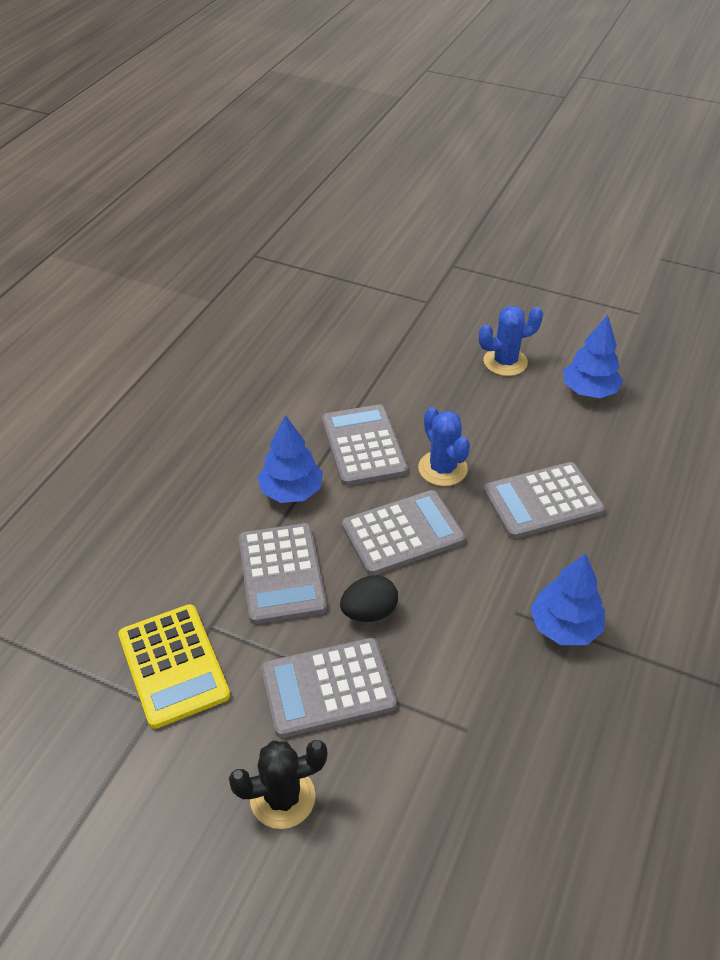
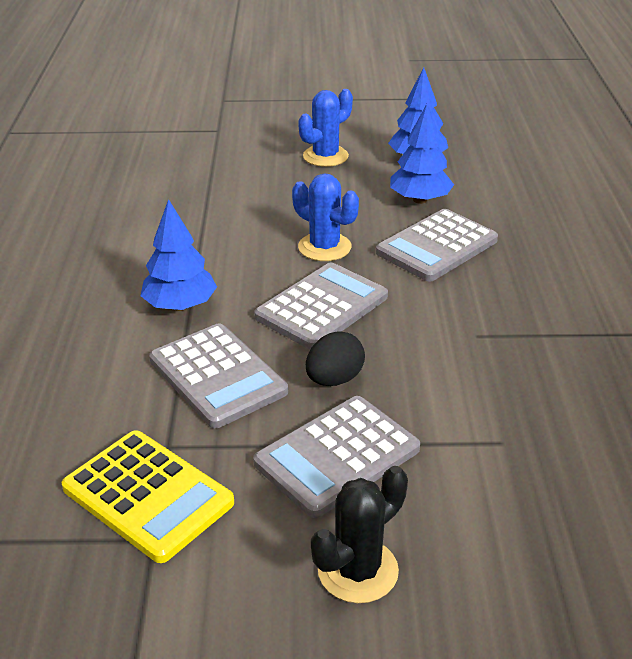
camera: 25 degrees left, 10 degrees down
(363, 446) = (232, 250): grey calculator -> none
(564, 627) = (529, 332): blue tree -> blue tree (420, 200)

